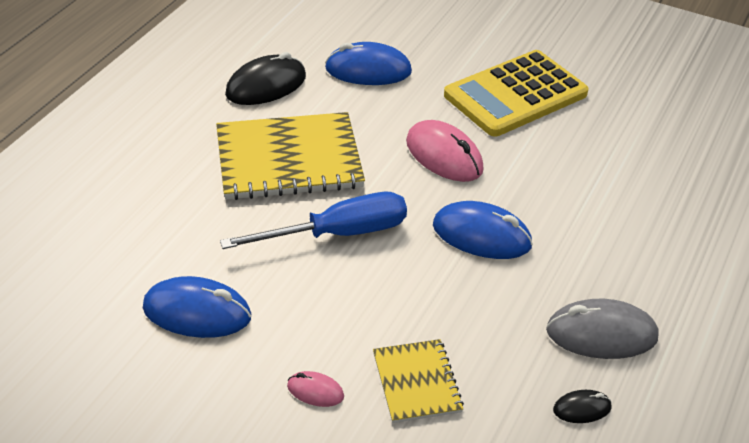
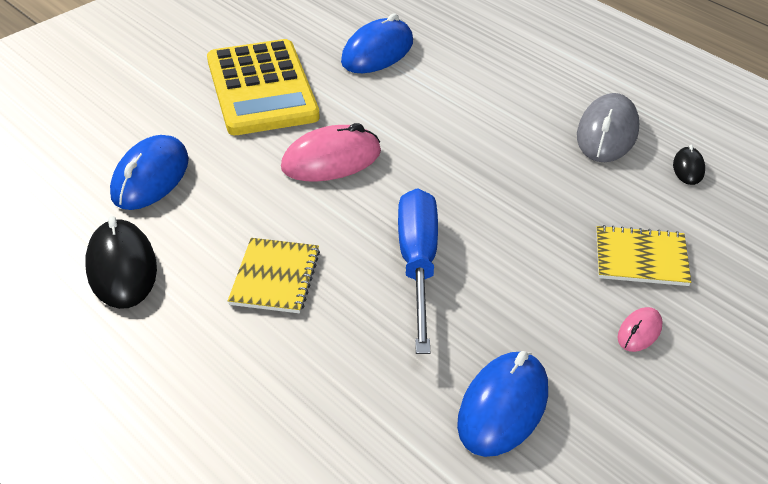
camera: 70 degrees left, 0 degrees up
(289, 159) = (275, 277): yellow notebook -> yellow notebook, size x0.54
(481, 235) = (460, 166): blue mouse -> blue mouse (377, 52)

